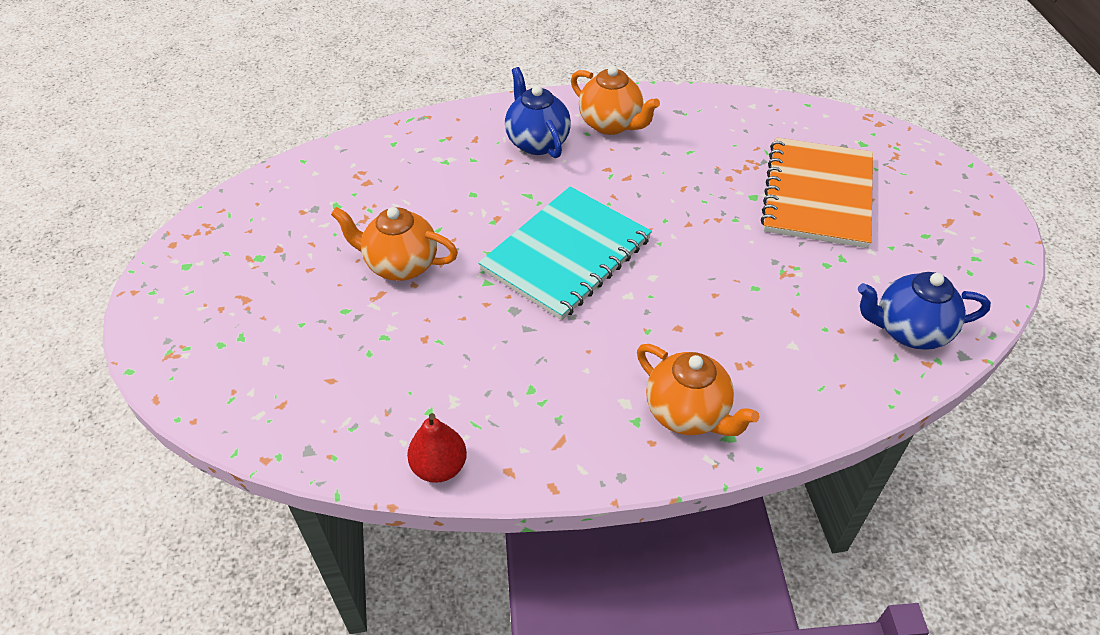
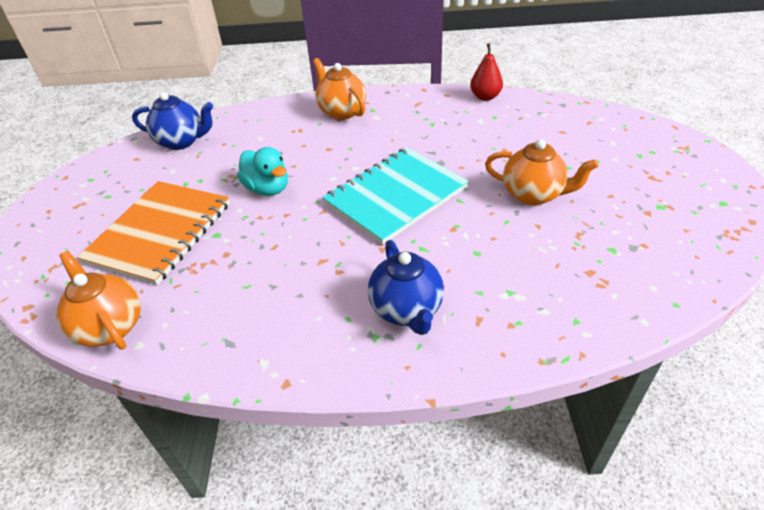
camera: 170 degrees left, 5 degrees down
(611, 124) = (316, 329): orange teapot -> orange teapot (110, 326)
(729, 256) = (267, 189): none -> turquoise duck

